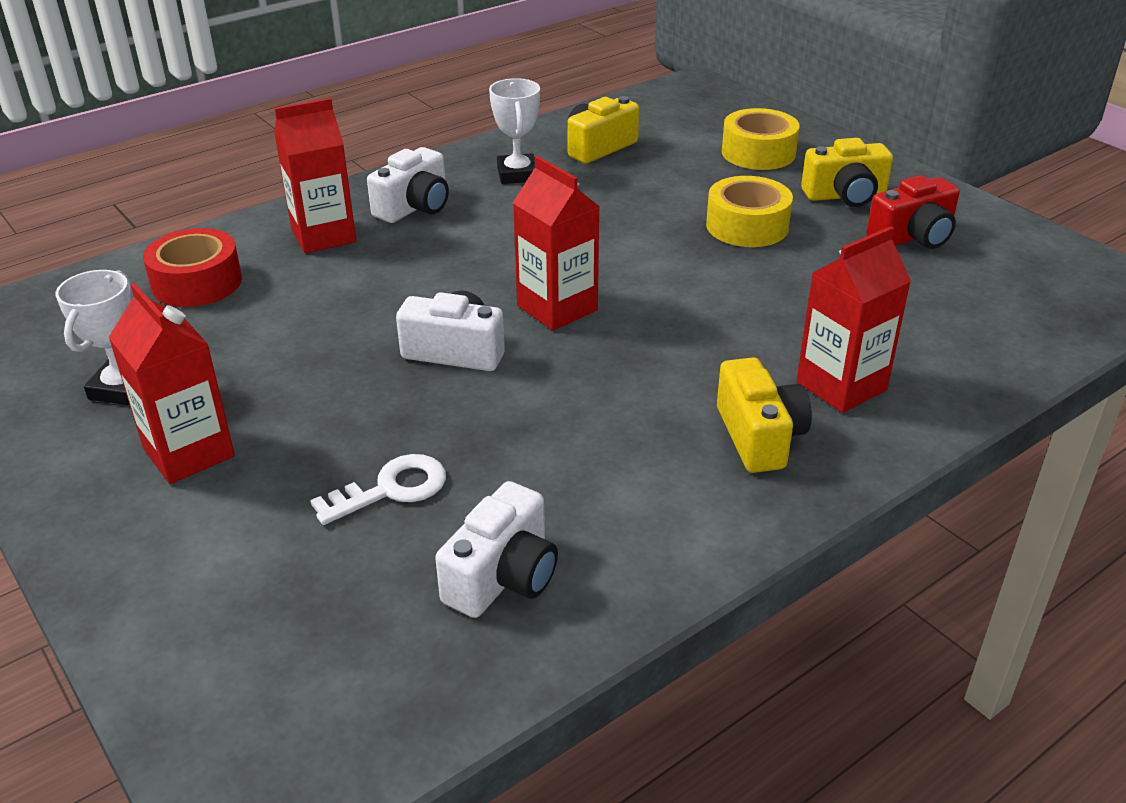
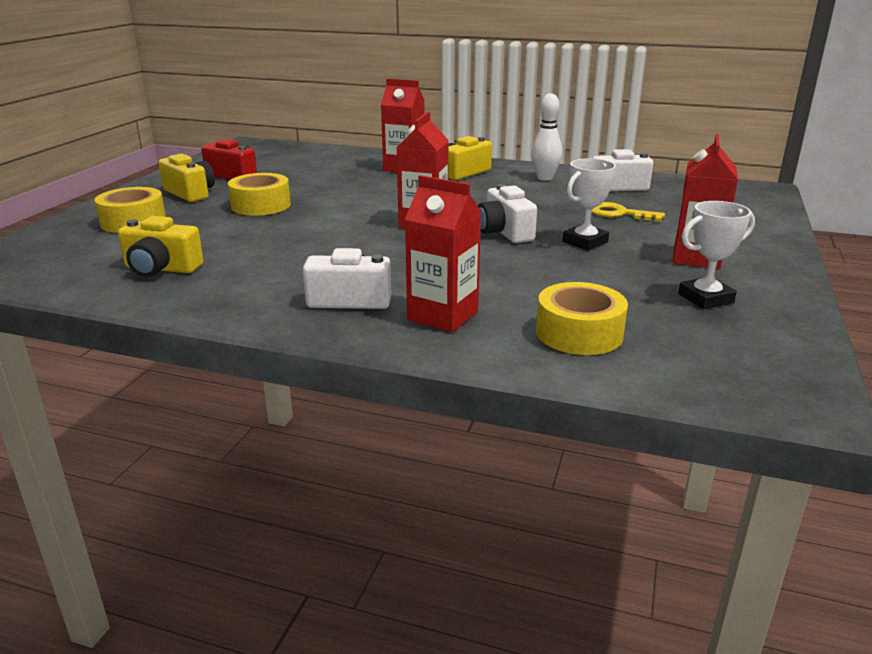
camera: 125 degrees left, 10 degrees down
(197, 282) = (579, 333): red tape -> yellow tape
(391, 489) = (619, 214): white key -> yellow key
(517, 174) = (245, 282): white trophy -> white trophy (585, 242)
(642, 515) = (544, 178): none -> white bowling pin

